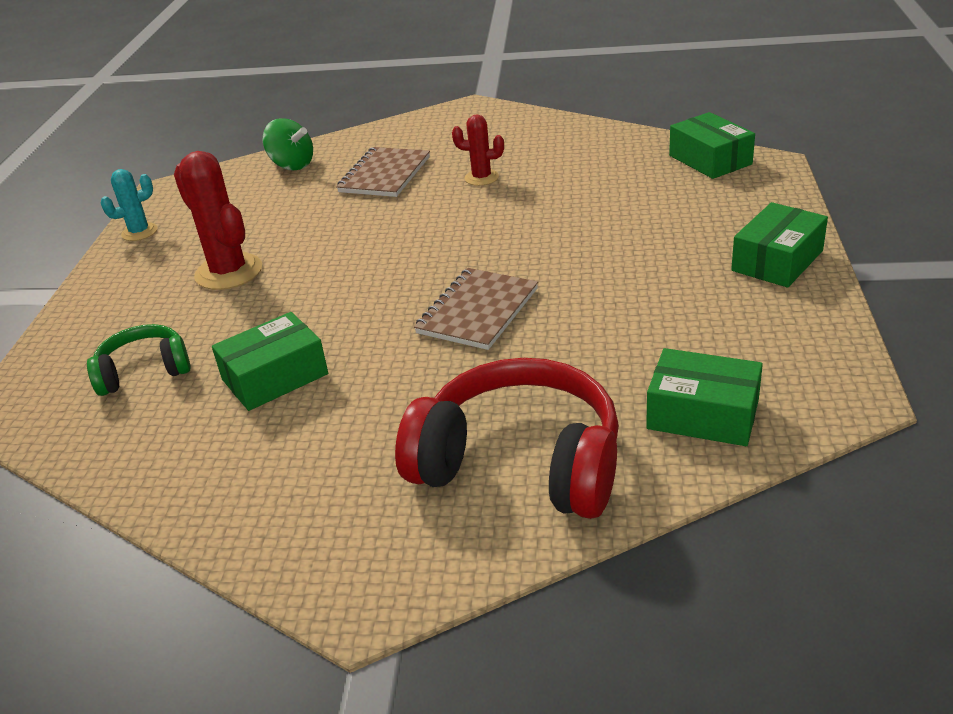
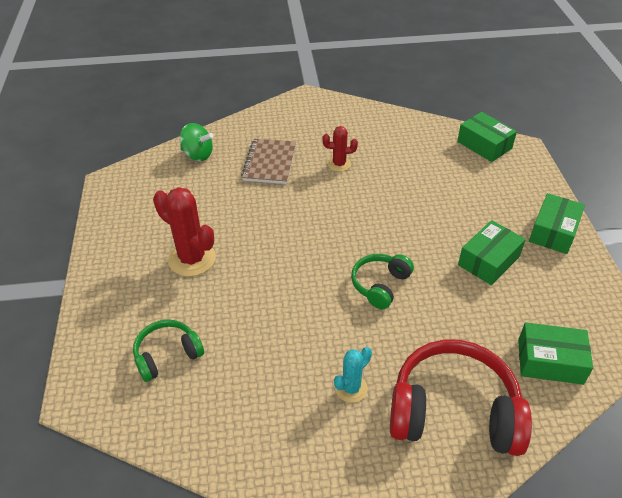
camera: 15 degrees left, 10 degrees up
(139, 232) = (107, 223): turquoise cactus -> turquoise cactus (351, 388)
(275, 377) = (264, 352): green box -> green box (489, 261)
(477, 311) = (380, 285): brown notebook -> green headphones

